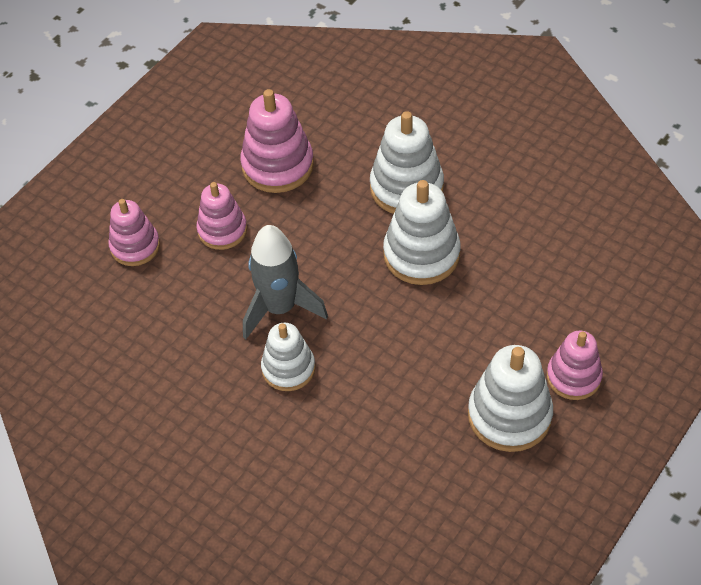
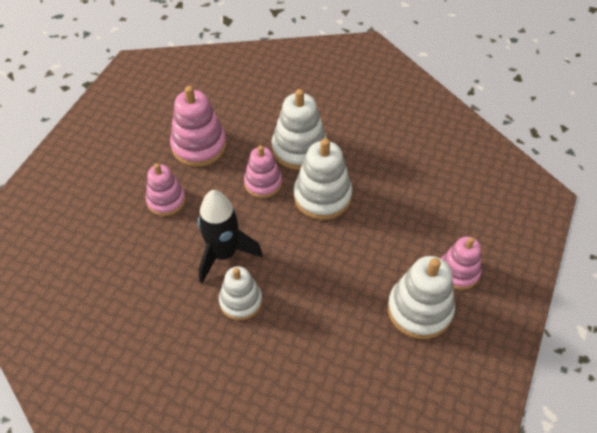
camera: 15 degrees left, 0 degrees up
(135, 246) = (99, 223): pink stacking toy -> pink stacking toy (263, 183)
(280, 308) = (224, 254): grey rocket -> black rocket

